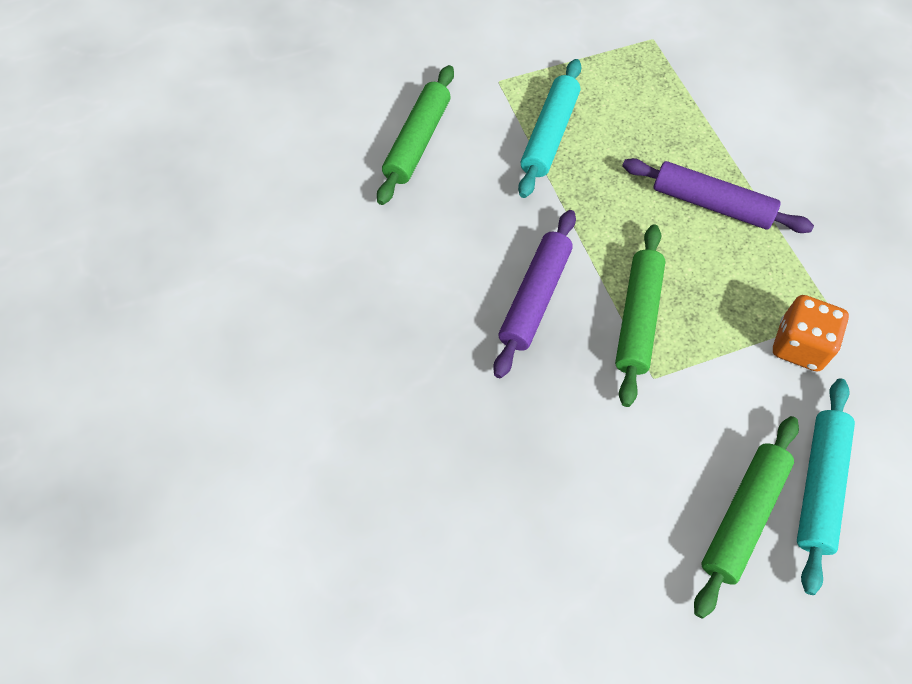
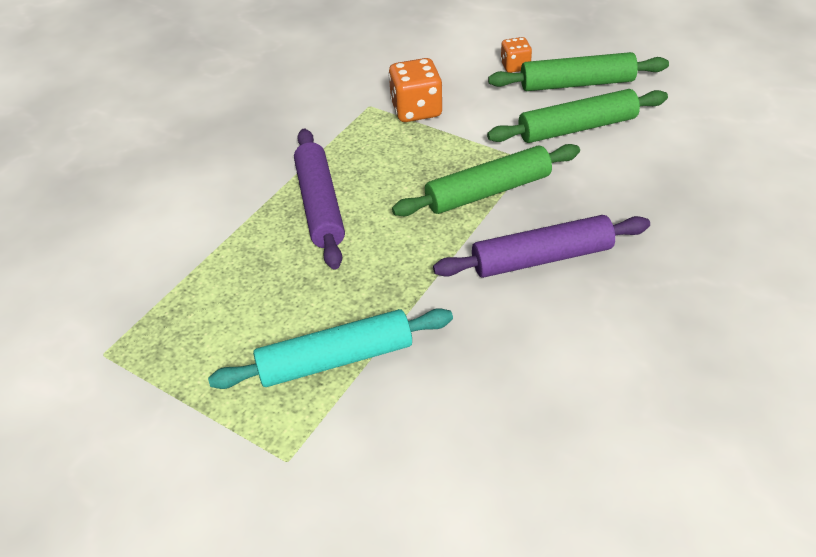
camera: 125 degrees left, 15 degrees down
(417, 141) = (459, 477): green rolling pin -> green rolling pin (577, 128)
(819, 486) = (515, 66): turquoise rolling pin -> orange dice

